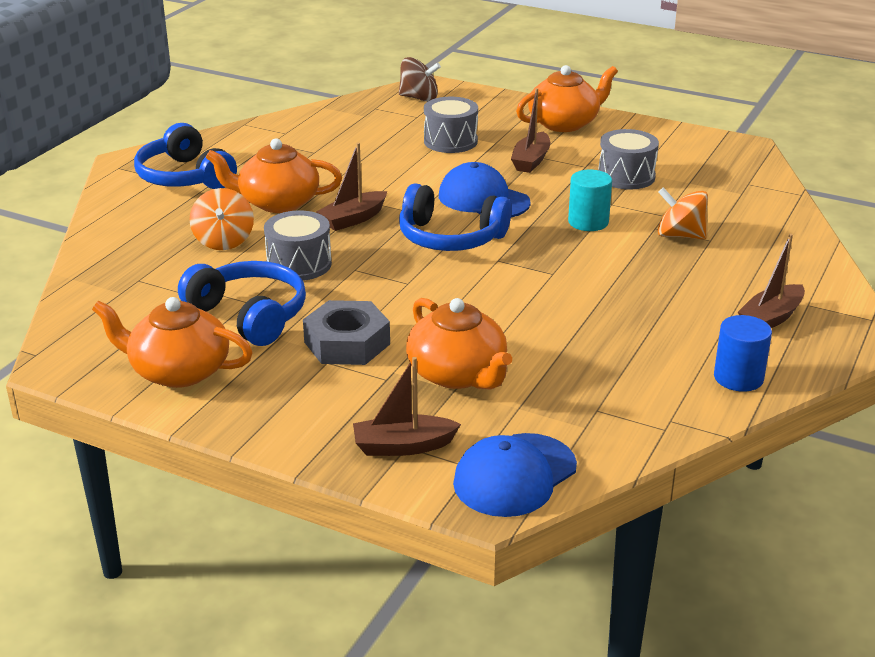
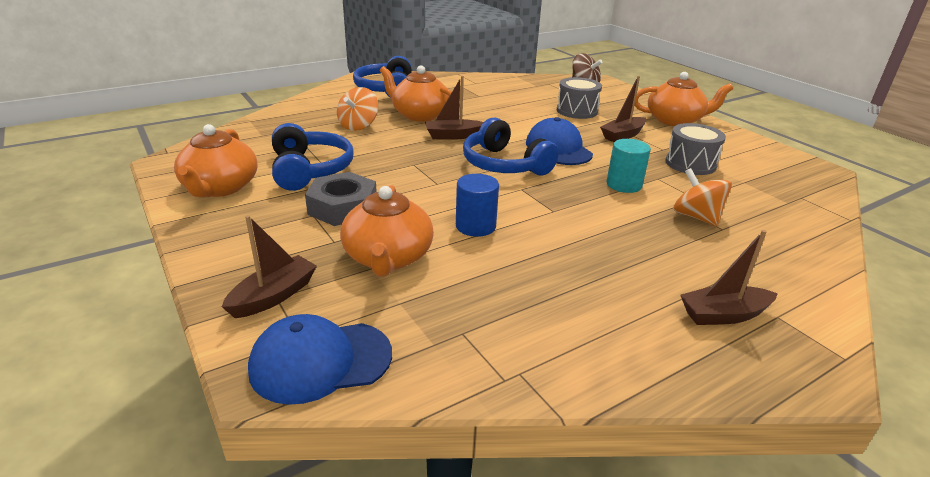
camera: 30 degrees right, 0 degrees up
(178, 371) = (220, 187): orange teapot -> orange teapot turned 135 degrees counterclockwise
(299, 264) = (383, 151): grey drum -> none
(403, 446) = (274, 296): brown boat -> brown boat turned 105 degrees clockwise
(738, 378) = (633, 360): blue cylinder -> blue cylinder (475, 226)

